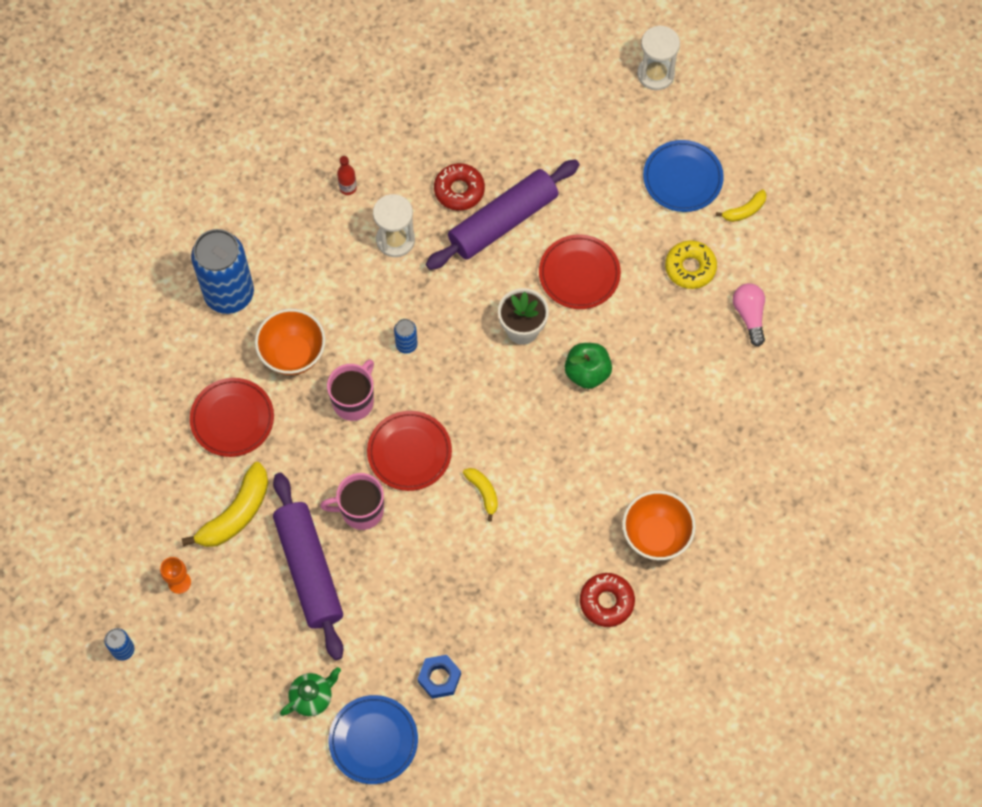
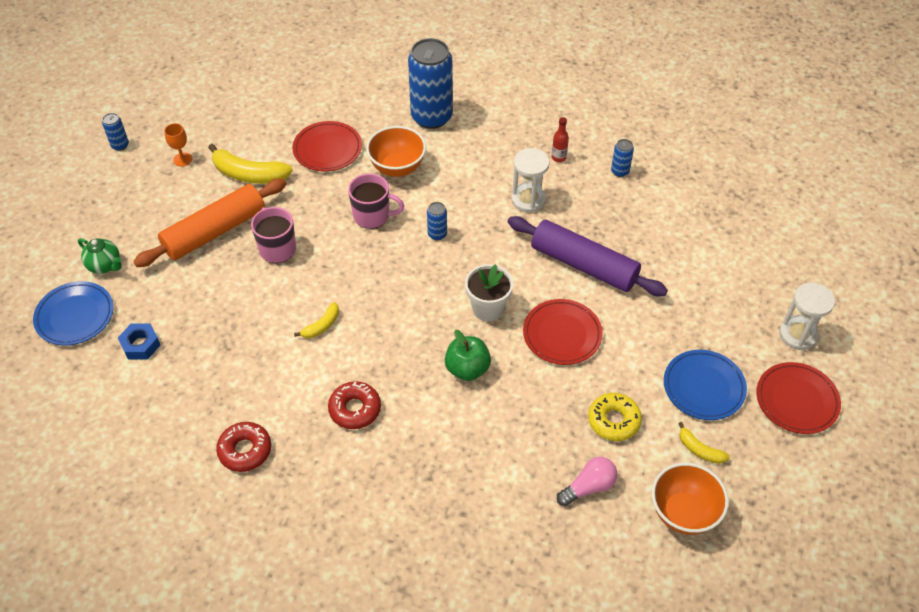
camera: 70 degrees right, 15 degrees down
(309, 570) = (215, 231): purple rolling pin -> orange rolling pin
(393, 137) = (620, 171): none -> blue can
(409, 452) = (340, 264): red plate -> red plate (796, 400)
(459, 190) = (596, 227): red donut -> red donut (355, 409)
(656, 536) = (324, 472): orange bowl -> orange bowl (683, 513)

